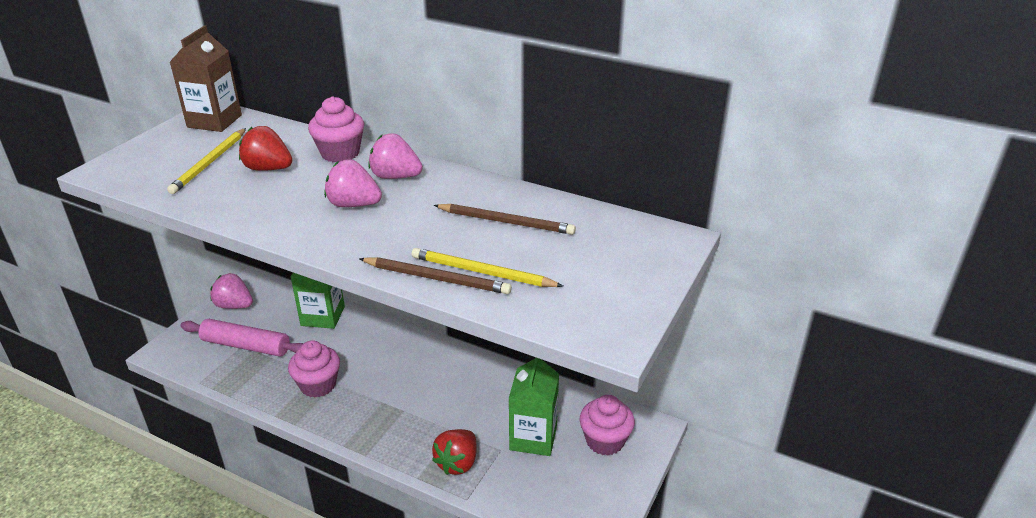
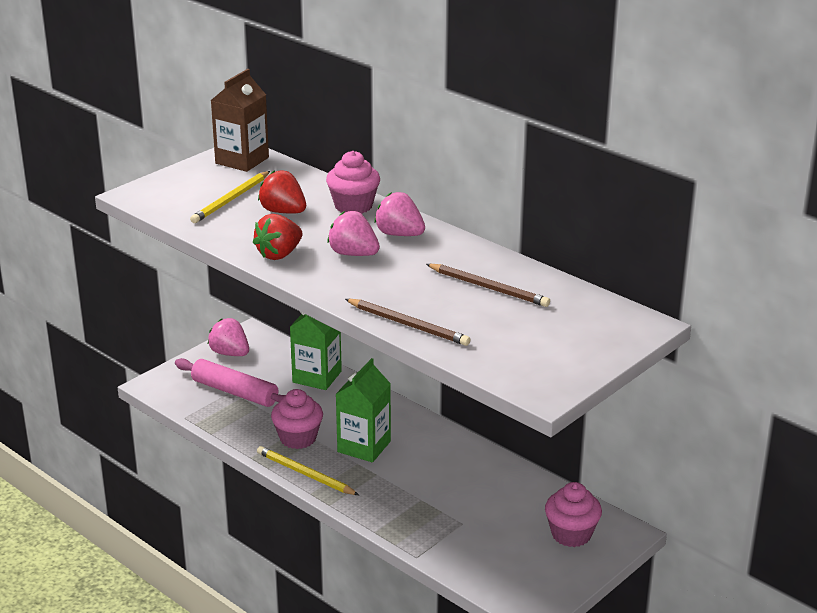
camera: 15 degrees right, 5 degrees down
(457, 463) = (416, 526): red strawberry -> red strawberry (279, 254)
(482, 272) = (450, 326): yellow pencil -> yellow pencil (305, 474)
(533, 437) = (499, 519): green carton -> green carton (364, 446)

